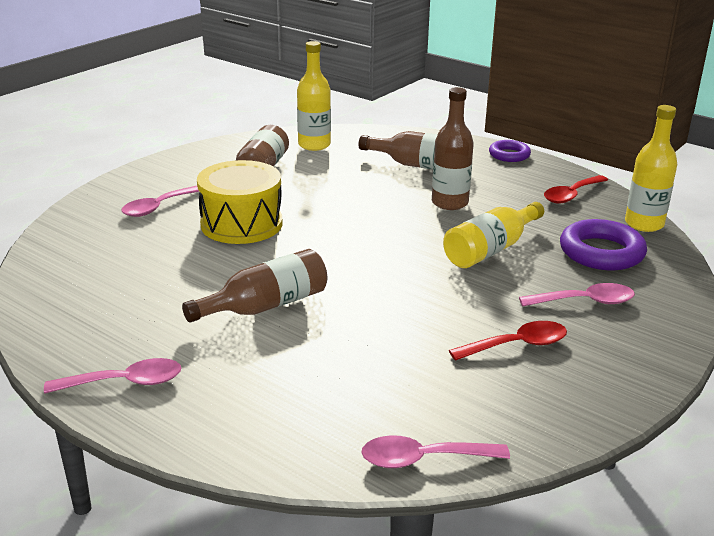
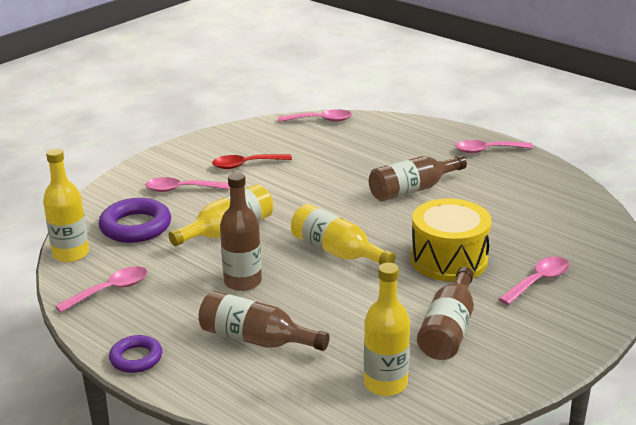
camera: 175 degrees left, 0 degrees up
(361, 230) = (337, 251): none -> yellow bottle
(571, 195) = (110, 290): red spoon -> pink spoon

